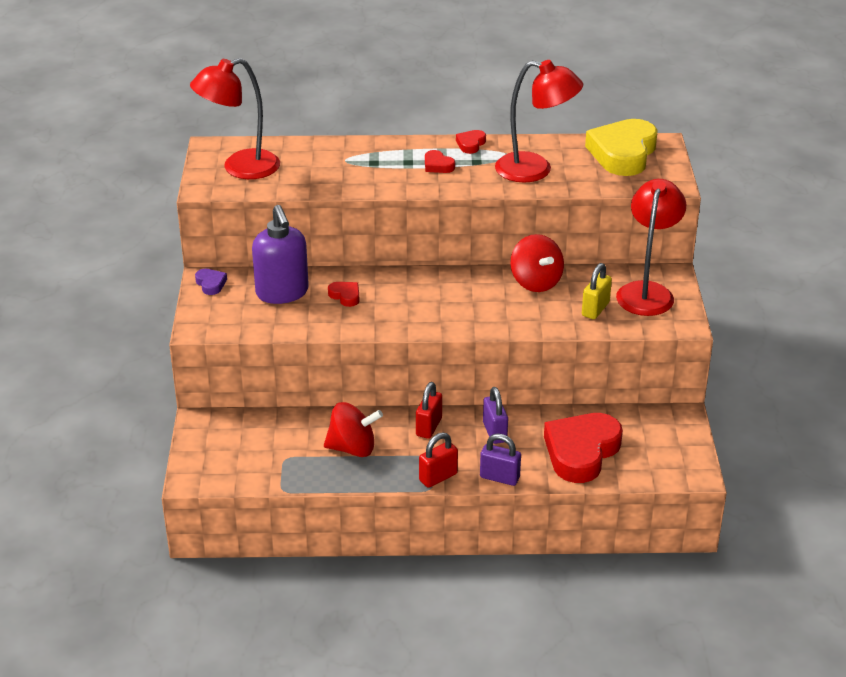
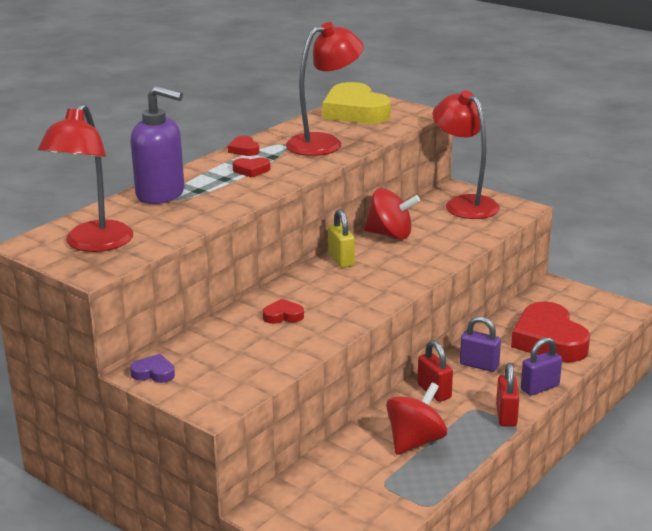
camera: 50 degrees left, 10 degrees down
(282, 293) = (229, 343): purple soap dispenser -> purple soap dispenser (161, 194)
(595, 309) = (459, 228): yellow padlock -> yellow padlock (341, 260)

